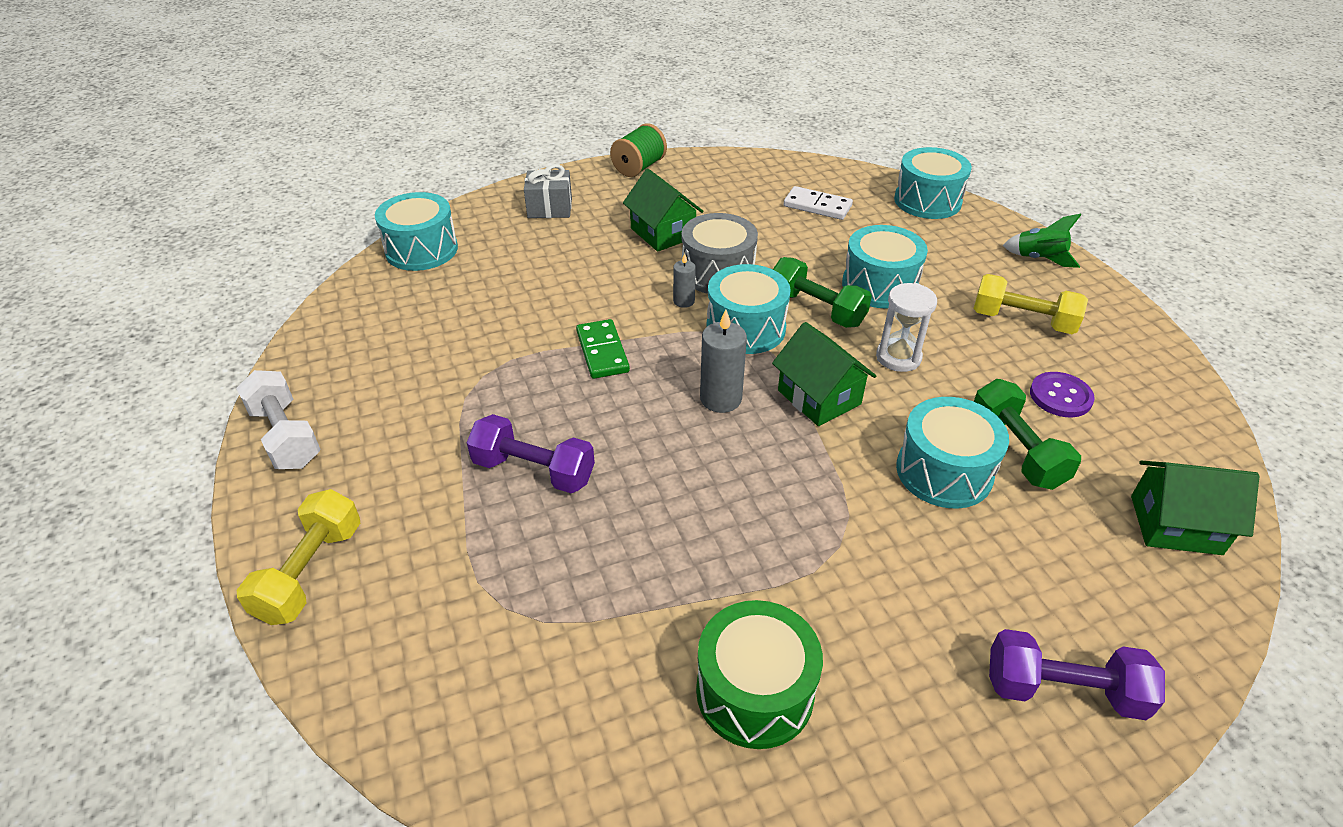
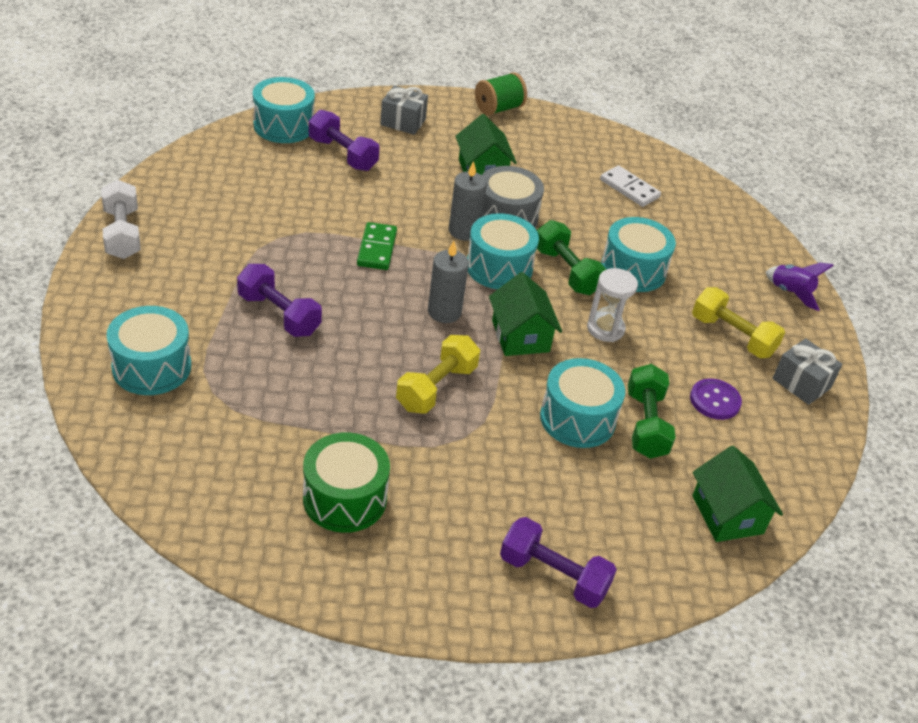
camera: 15 degrees right, 0 degrees up
(310, 572) = (100, 327): yellow dumbbell -> yellow dumbbell (436, 388)
(504, 260) = (343, 154): none -> purple dumbbell
(684, 301) = (464, 231): grey candle -> grey candle, size x1.72
(927, 201) = (731, 214): turquoise drum -> turquoise drum (151, 367)
(1039, 259) = (790, 293): green rocket -> purple rocket
(1122, 346) = (801, 383): none -> grey gift
(1175, 525) = (727, 515): green house -> green house turned 45 degrees clockwise

